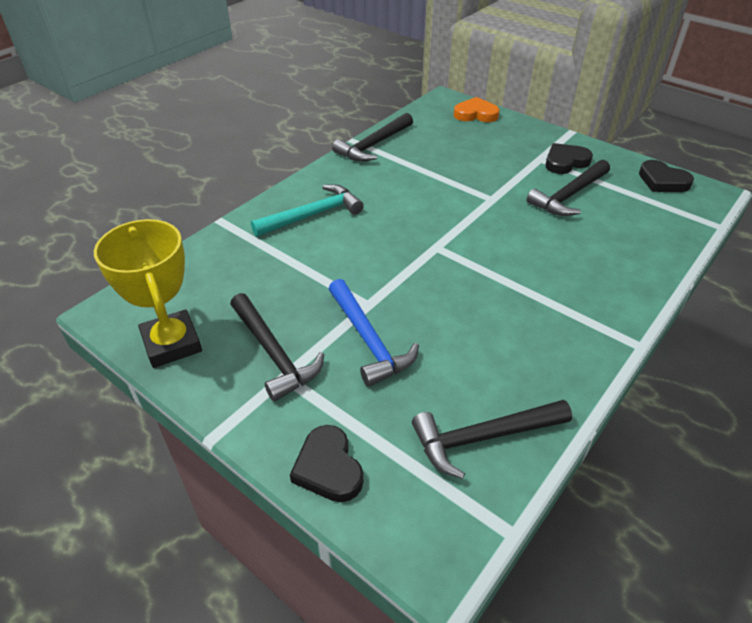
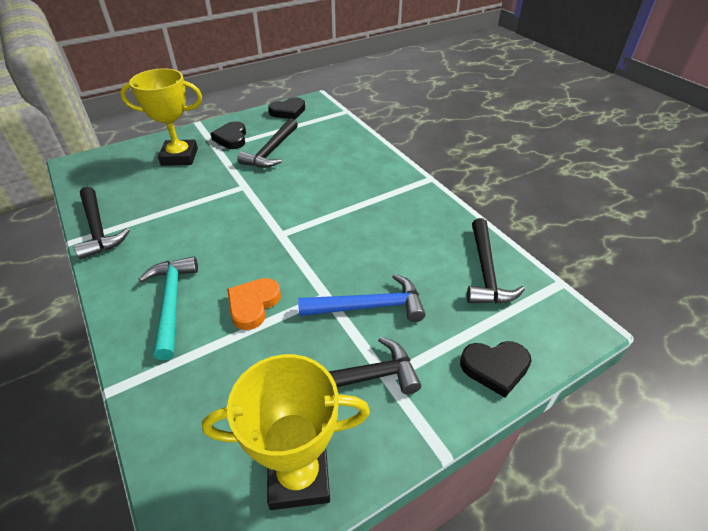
camera: 70 degrees left, 0 degrees up
(475, 114) = (121, 156): orange heart -> orange heart (253, 305)
(503, 144) = (179, 157): none -> yellow trophy
(569, 196) = (271, 151): black hammer -> black hammer turned 45 degrees clockwise

